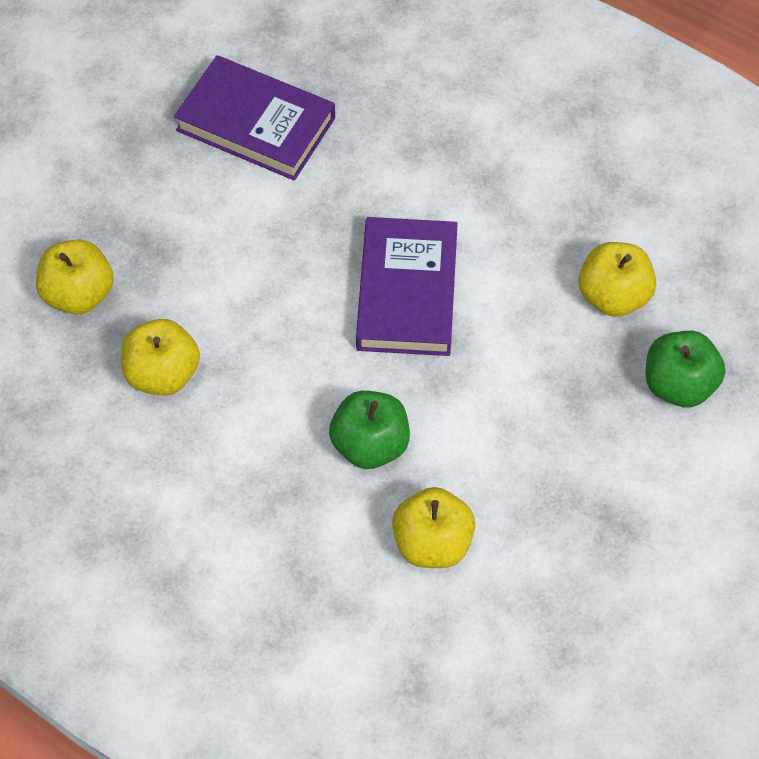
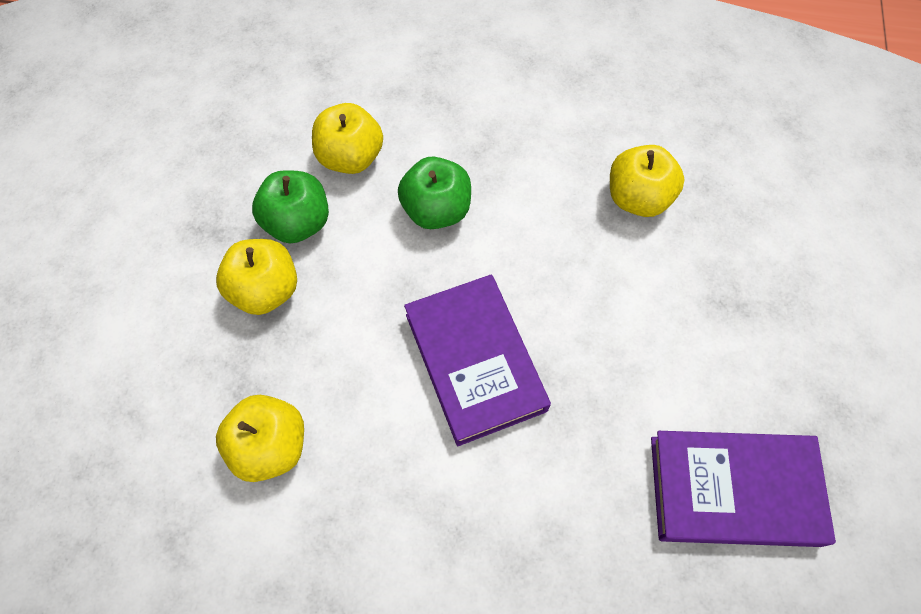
camera: 155 degrees right, 5 degrees up
(78, 294) = (756, 235): yellow apple -> yellow apple (266, 290)
(679, 385) = (179, 376): green apple -> green apple (298, 223)

